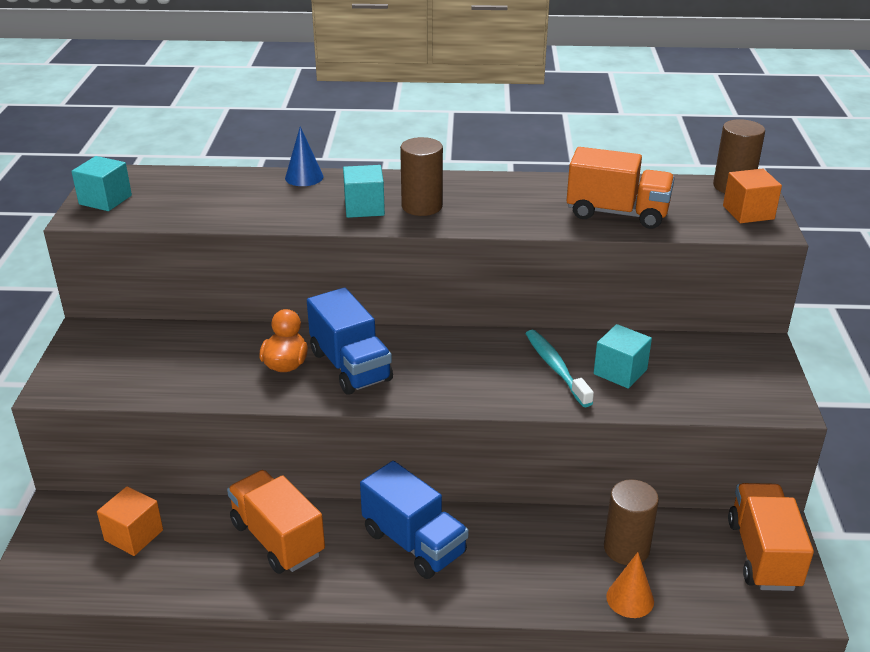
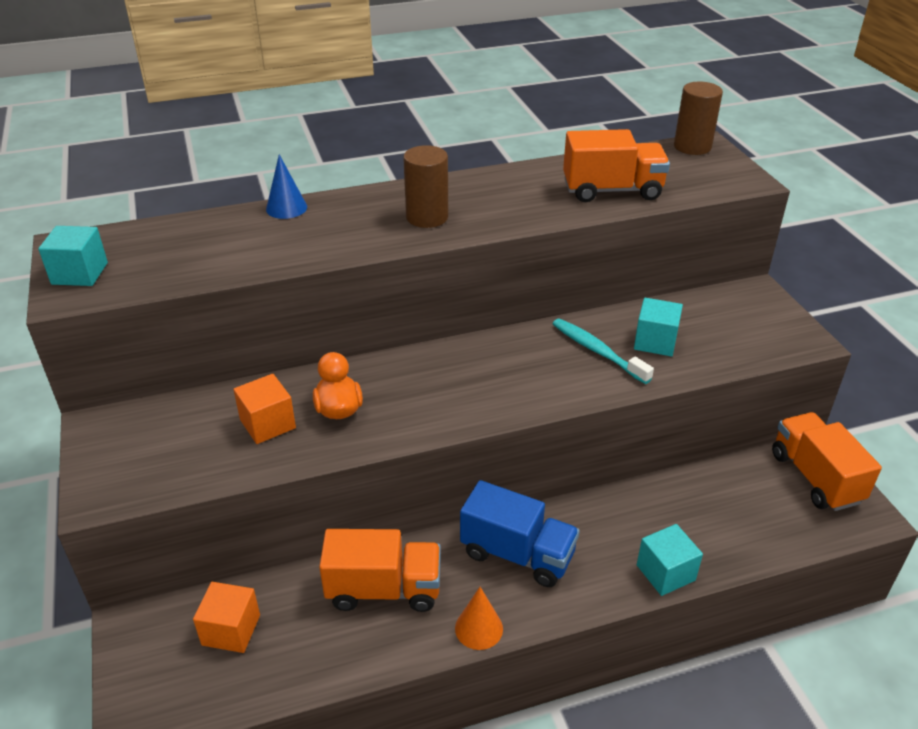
camera: 20 degrees left, 5 degrees up
(277, 539) = (384, 589): orange truck -> orange truck turned 150 degrees clockwise
(350, 366) = (405, 395): blue truck -> none
(364, 208) = (370, 229): turquoise cube -> turquoise cube (665, 572)
(626, 548) = (705, 504): brown cylinder -> none
(630, 599) = (733, 551): orange cone -> orange cone (479, 628)
(748, 212) = (721, 169): orange cube -> orange cube (267, 424)

